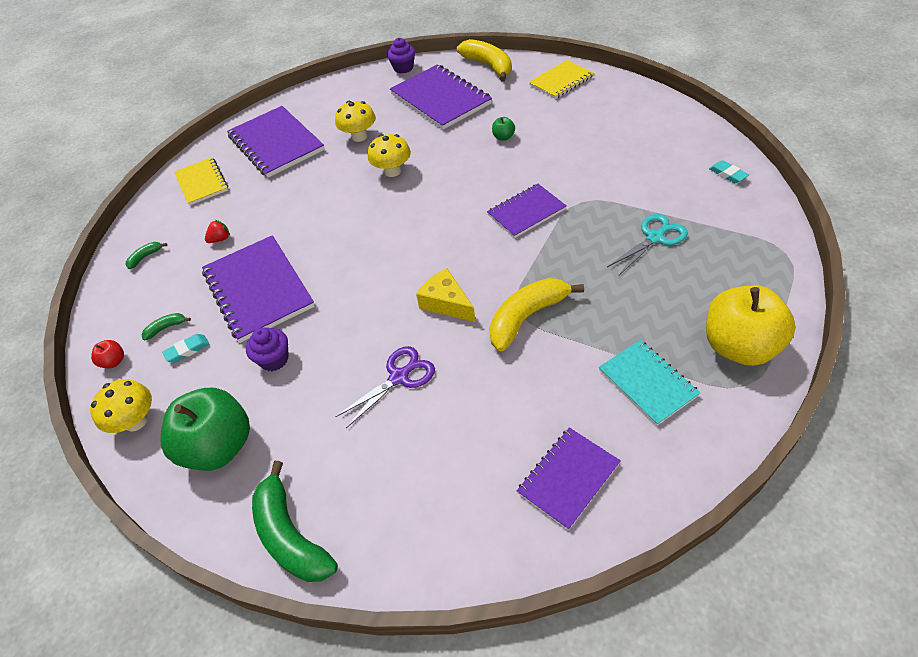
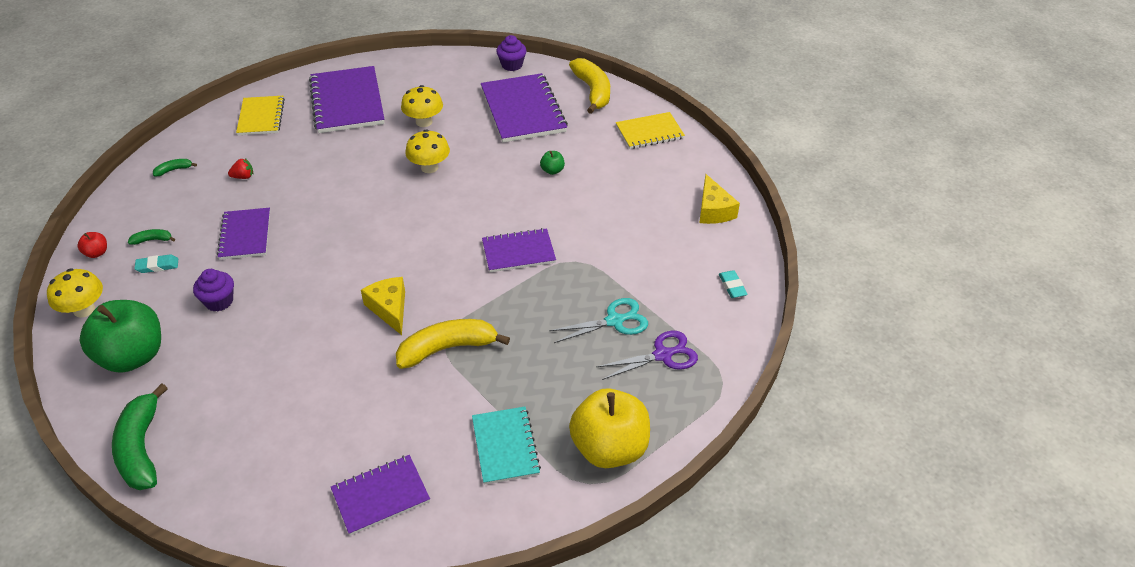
camera: 15 degrees right, 5 degrees down
(258, 289) = (245, 235): purple notebook -> purple notebook, size x0.60
(399, 377) = (306, 357): purple scissors -> purple scissors (662, 355)
(662, 122) = (713, 210): none -> yellow cheese

